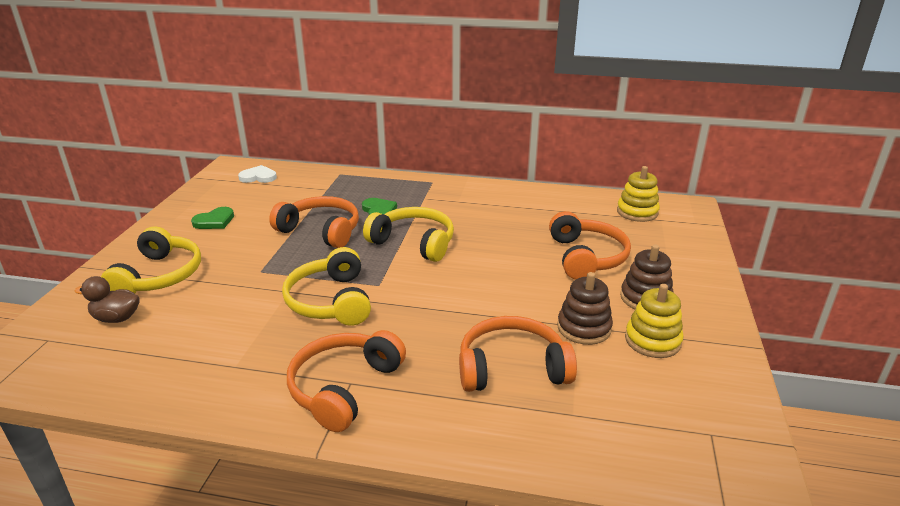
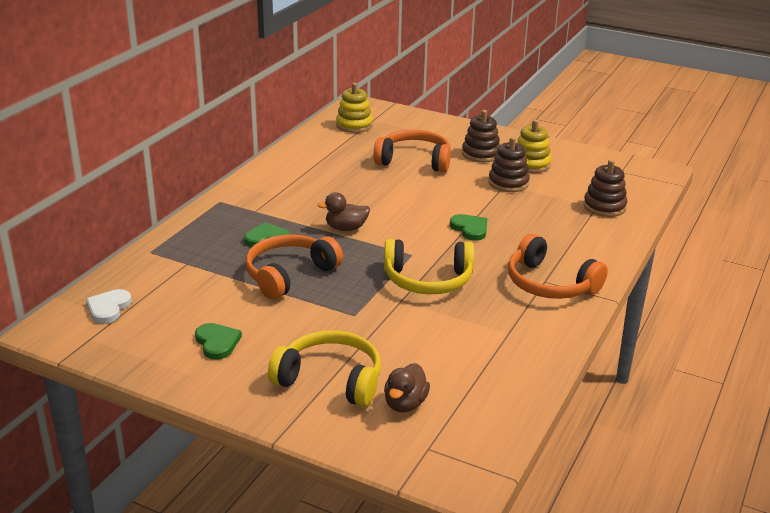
camera: 75 degrees left, 0 degrees up
(414, 242) = (346, 228): yellow headphones -> brown duck
(450, 313) = (470, 229): none -> green heart
(512, 367) = (545, 217): orange headphones -> none
(576, 422) = (604, 207): none -> brown stacking toy

